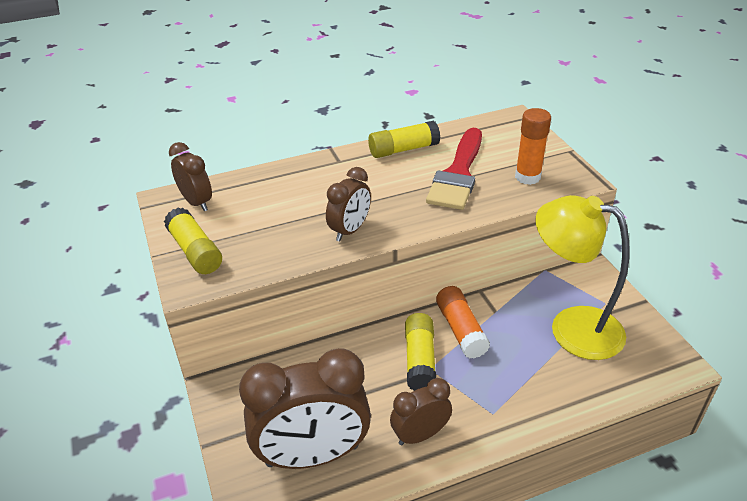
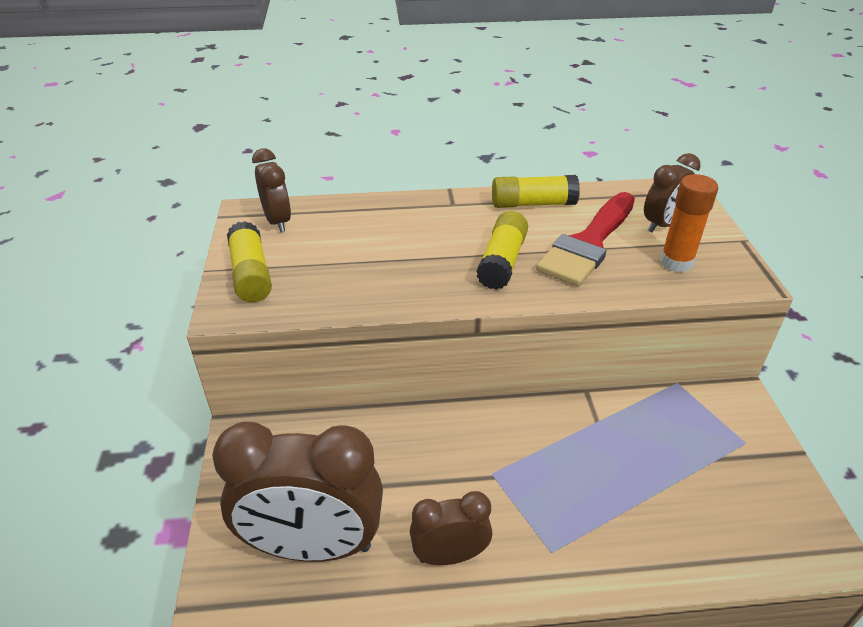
camera: 15 degrees right, 0 degrees up
(350, 230) = (433, 285): brown clock -> brown clock (663, 224)
(420, 360) = (483, 459): yellow glue stick -> yellow glue stick (502, 261)
(460, 330) = (546, 434): orange glue stick -> none
(571, 327) = (690, 464): yellow lamp -> none

